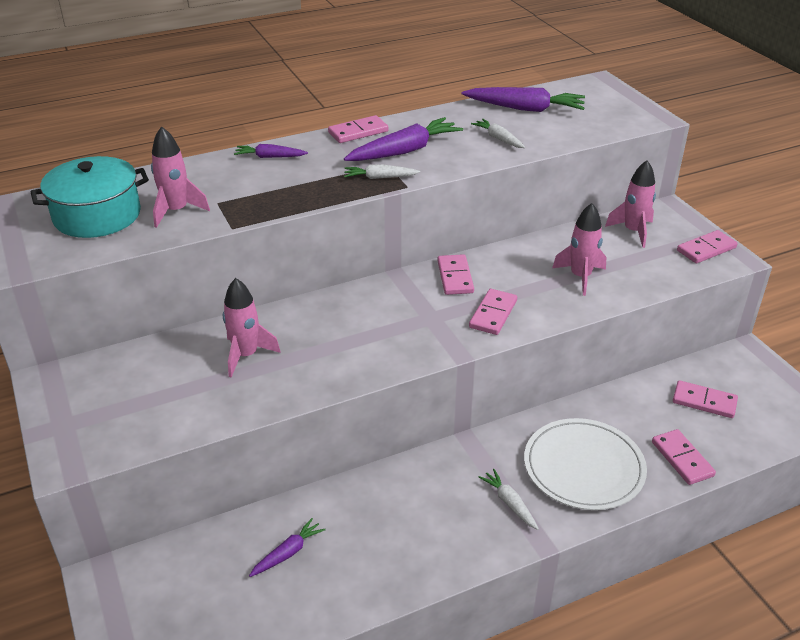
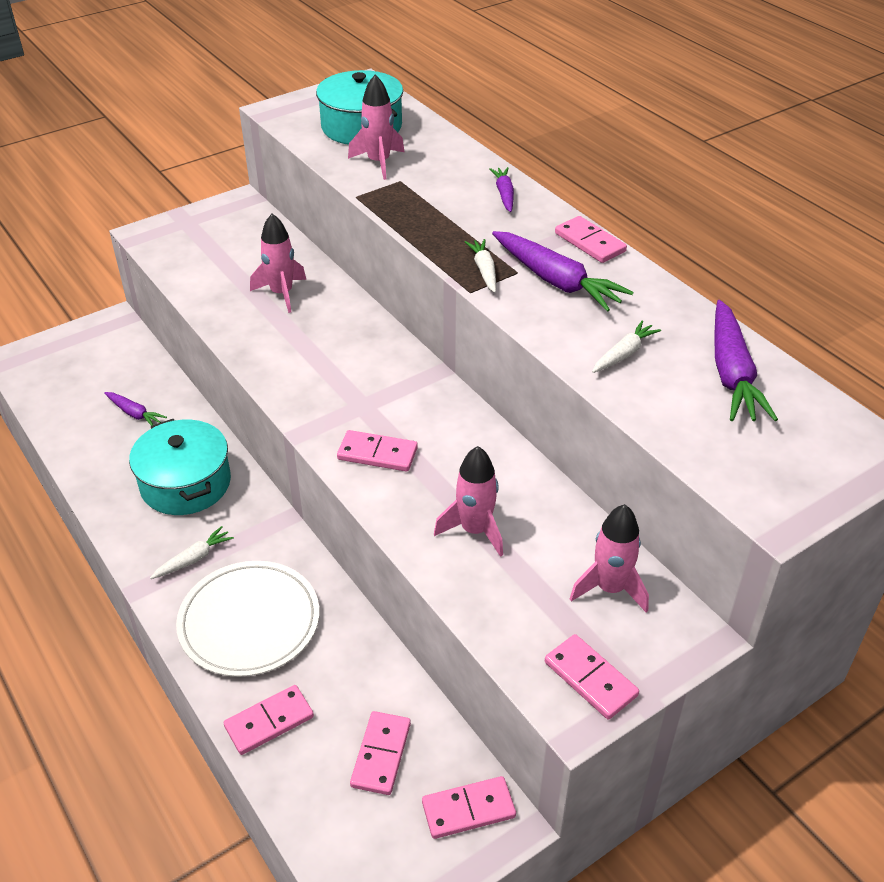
camera: 80 degrees right, 5 degrees up
(409, 508) = (186, 483): none -> turquoise pot
(455, 277) = (444, 416): pink domino -> pink domino (468, 809)

